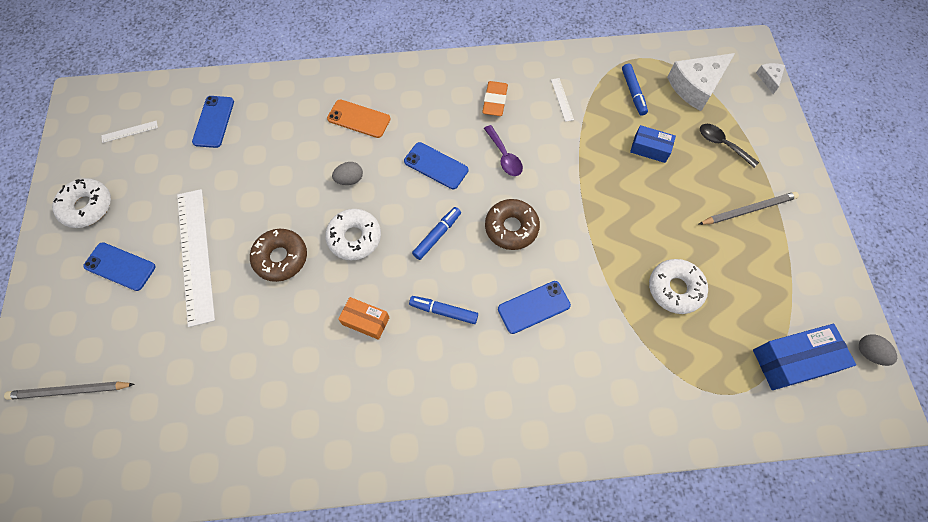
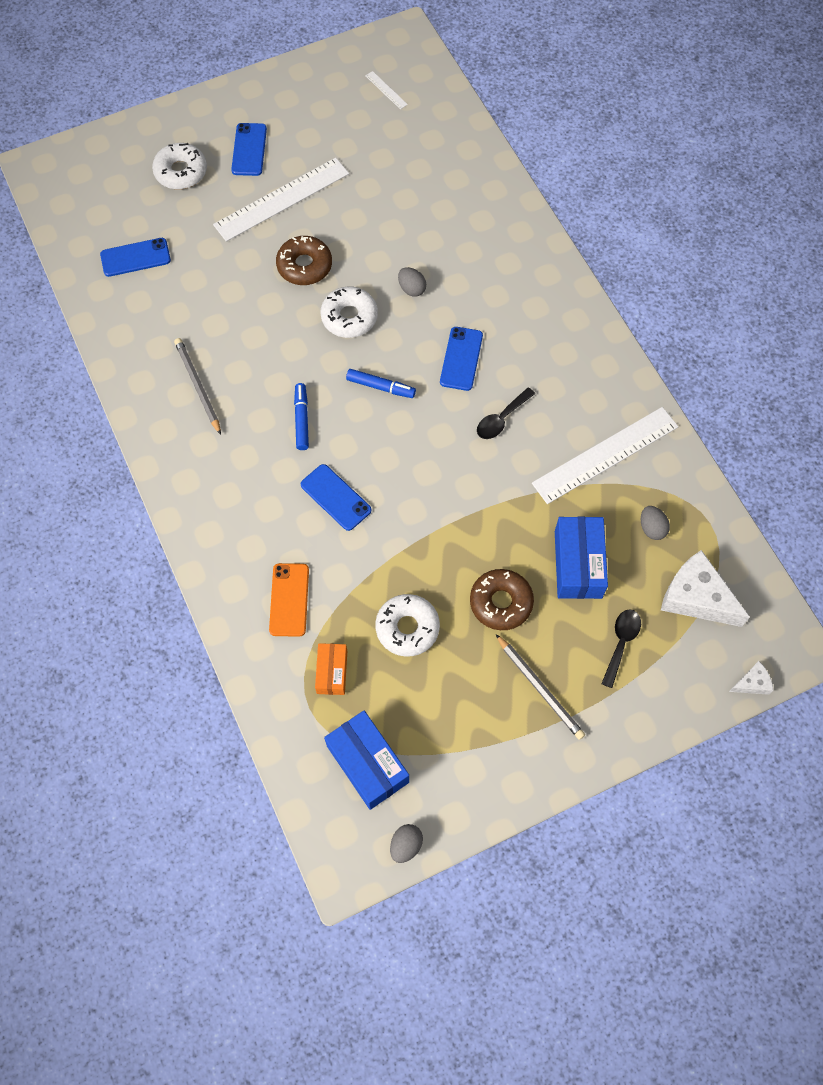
camera: 70 degrees right, 0 degrees up
(70, 391) = (131, 170): grey pencil -> grey pencil (198, 386)
(87, 207) = (296, 98): white donut -> white donut (181, 172)
(214, 122) = (427, 149): blue phone -> blue phone (135, 257)
(359, 119) = (487, 269): orange phone -> orange phone (289, 600)
(366, 321) = (268, 358): orange box -> orange box (332, 672)
(495, 101) = (570, 388): orange eraser -> none
(504, 156) = (501, 419): purple spoon -> black spoon
(511, 228) = (417, 451): brown donut -> brown donut (501, 602)
(562, 99) = (605, 455): white ruler -> white ruler, size x2.47
(633, 93) = (652, 528): blue marker -> grey egg
(650, 149) = (578, 564): blue box -> blue box, size x1.65

